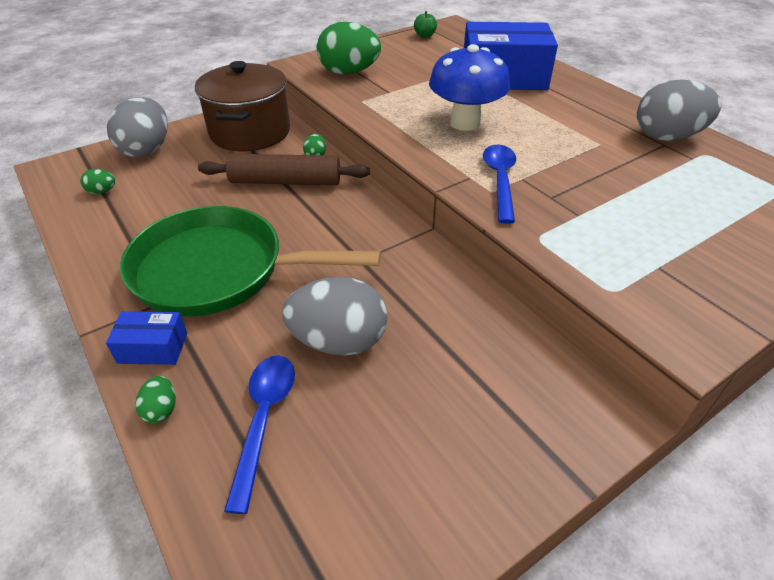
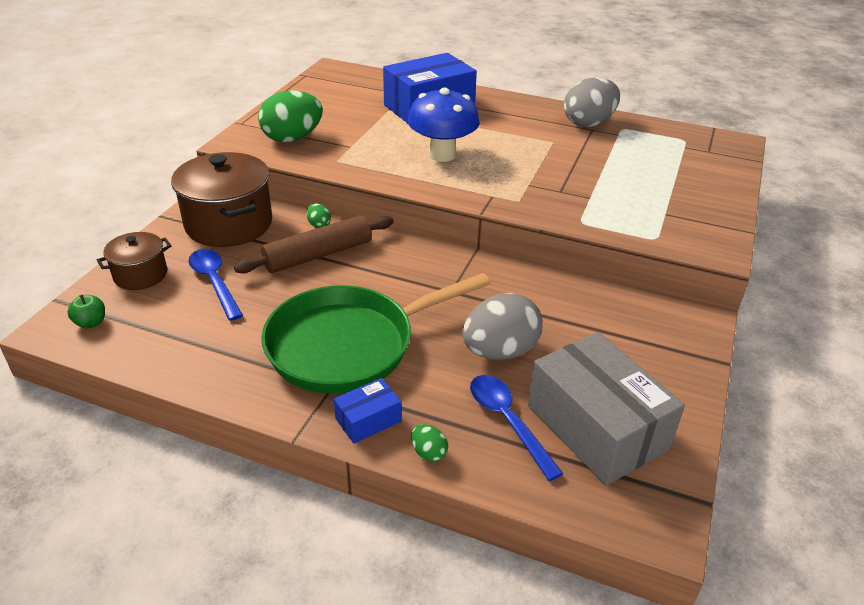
camera: 35 degrees left, 5 degrees down
(102, 191) = (146, 328): green egg -> none
(147, 150) = (140, 275): grey egg -> brown pot
(344, 480) = (596, 427): none -> grey box
(425, 36) = (319, 85): green apple -> green apple (91, 323)
(500, 180) = (515, 191): blue spoon -> blue spoon (214, 282)

